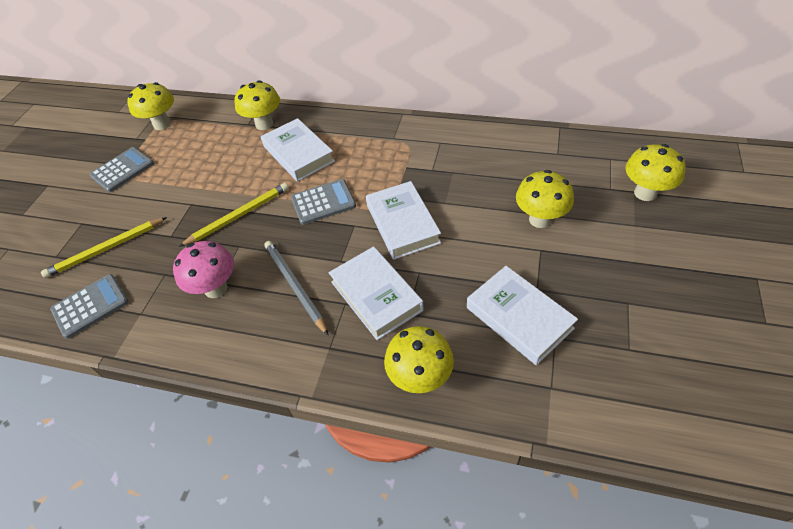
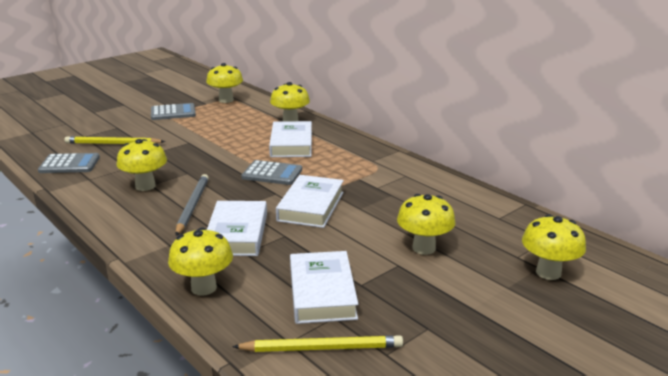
camera: 30 degrees right, 25 degrees down
(216, 288) = (145, 186): pink mushroom -> yellow mushroom
(238, 216) = (208, 159): yellow pencil -> yellow pencil (322, 348)

